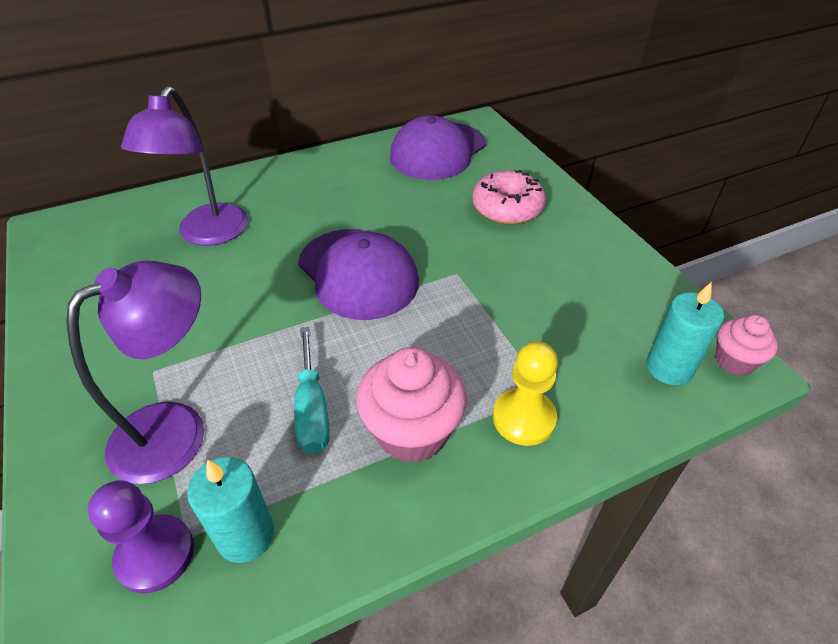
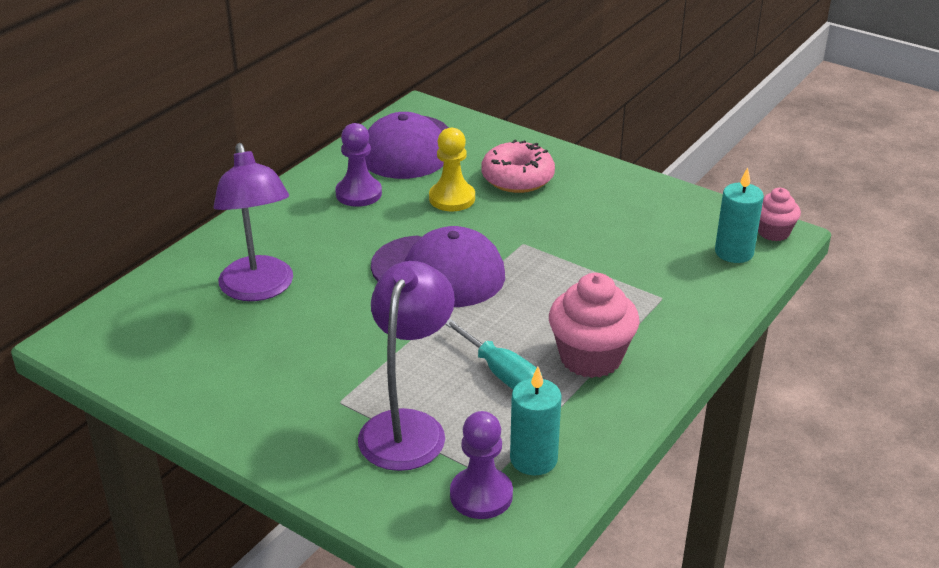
camera: 30 degrees left, 10 degrees down
(363, 178) = (358, 194): none -> purple pawn
(523, 418) = (661, 320): yellow pawn -> yellow pawn (452, 198)

